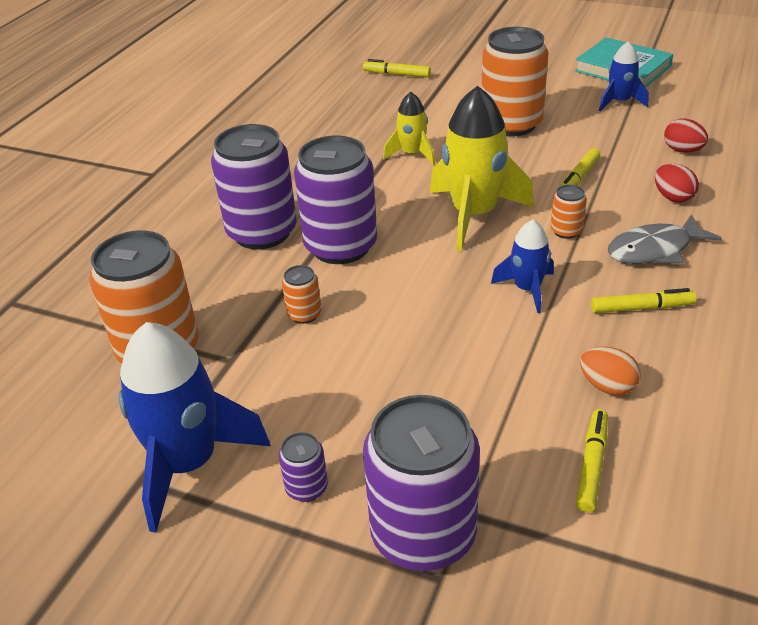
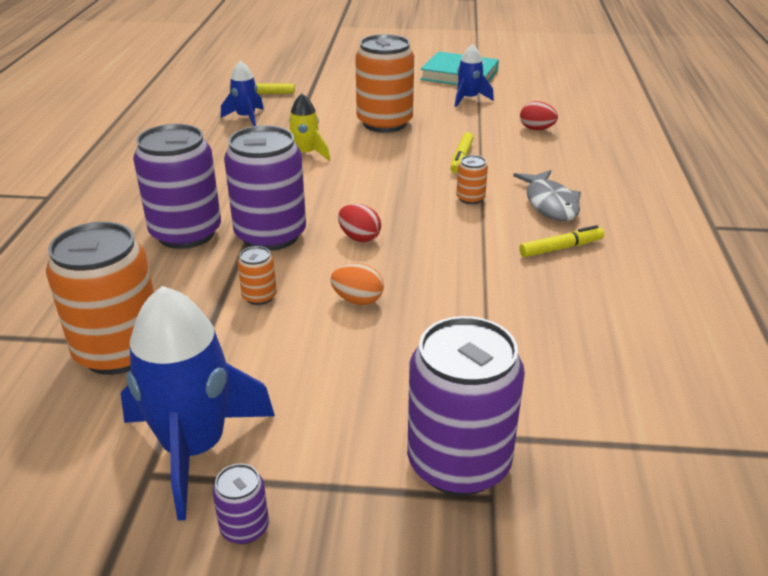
camera: 20 degrees left, 5 degrees down
(306, 488) = (328, 446): purple can -> purple can (244, 528)
(474, 215) = (384, 195): yellow rocket -> none
(527, 289) = (458, 247): blue rocket -> blue rocket (246, 118)
(591, 465) = (579, 376): yellow marker -> none
(607, 386) = (562, 312): orange egg -> orange egg (358, 300)
(654, 250) = (550, 204): grey fish -> grey fish turned 60 degrees counterclockwise
(673, 197) = (545, 164): red egg -> red egg (359, 238)

